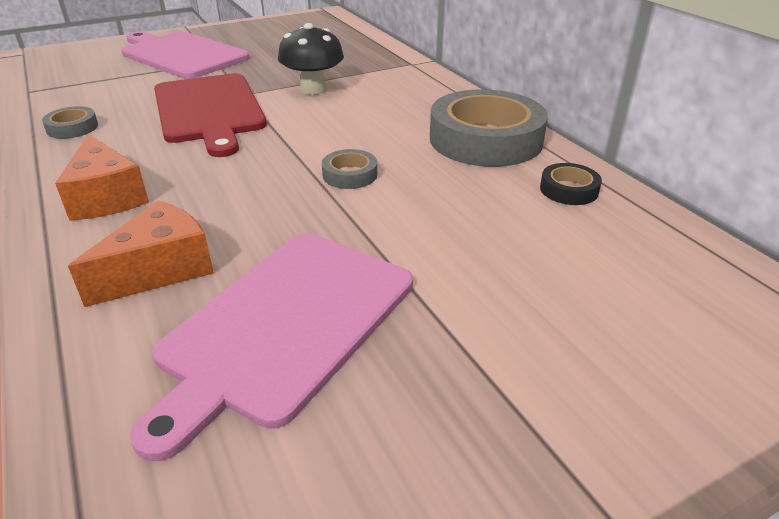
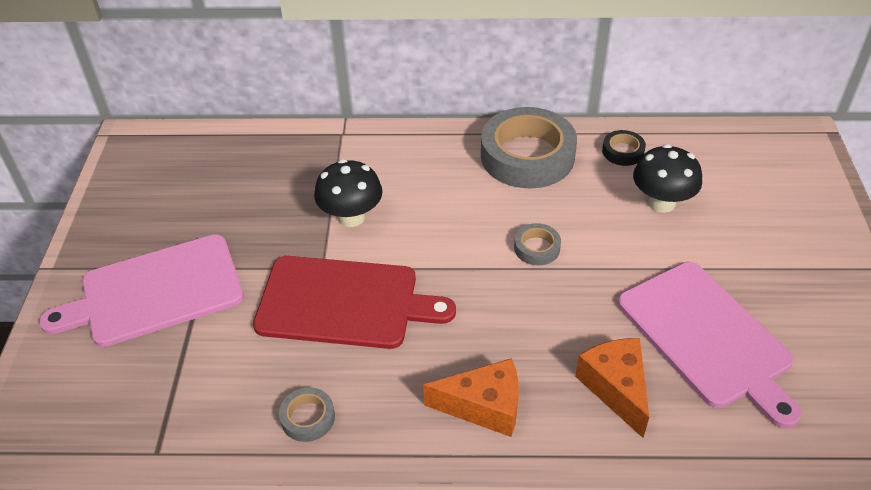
camera: 60 degrees left, 10 degrees up
(509, 235) = (661, 203): none -> black mushroom

